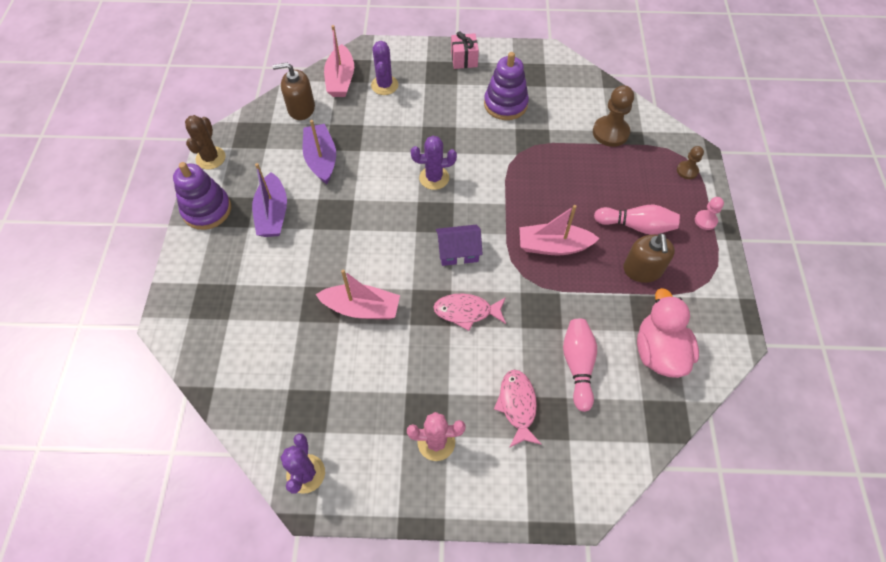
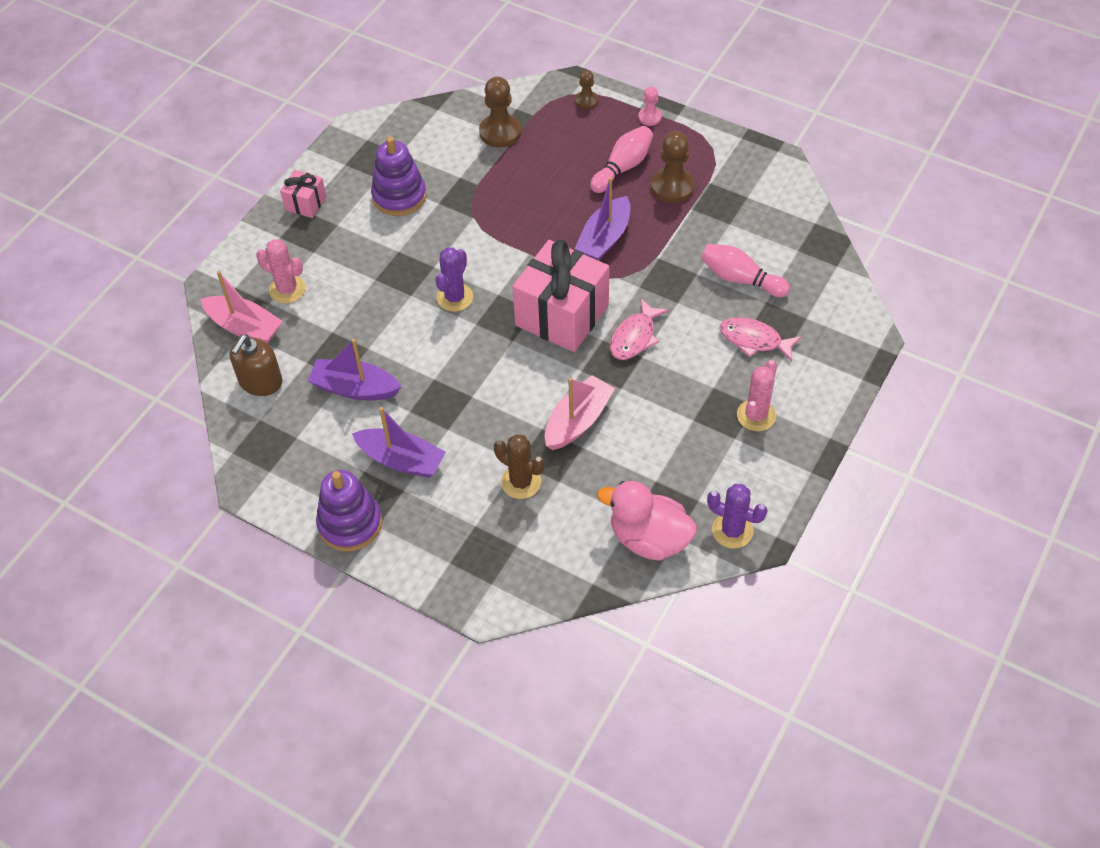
camera: 60 degrees left, 5 degrees down
(210, 158) = (271, 497): brown cactus -> brown cactus (521, 482)
(384, 85) = (287, 289): purple cactus -> pink cactus
(458, 252) = (562, 315): purple house -> pink gift
(553, 246) = (604, 239): pink boat -> purple boat
(642, 270) = (672, 187): brown soap dispenser -> brown pawn
(659, 351) = (760, 217): pink duck -> pink duck (649, 539)

